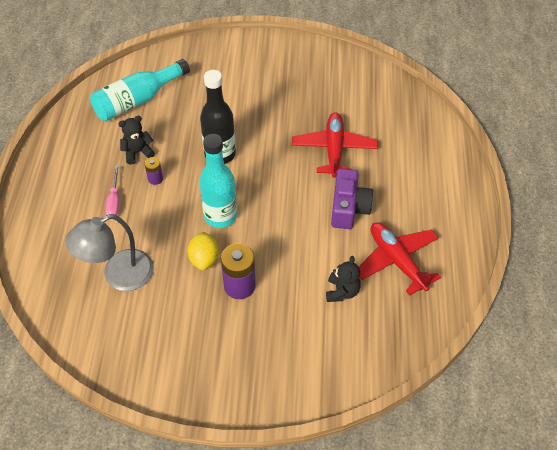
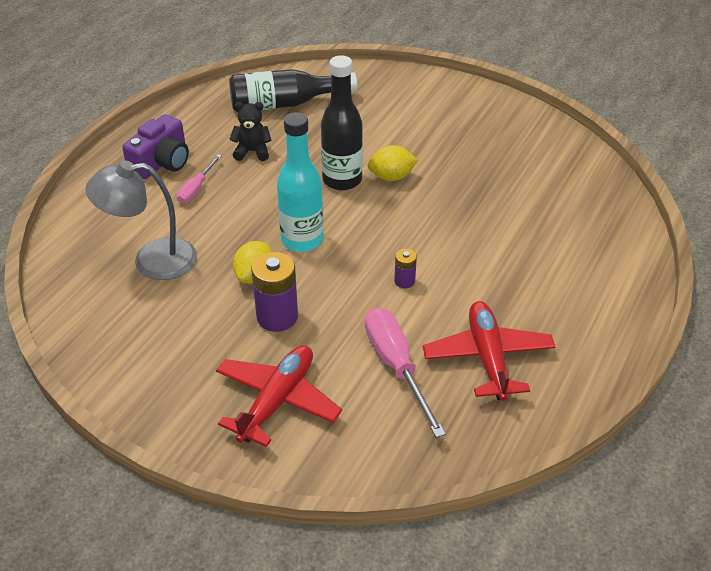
camera: 25 degrees right, 10 degrees down
(137, 100) = (285, 104): turquoise bottle -> black bottle
(155, 179) = (254, 182): purple battery -> purple battery (404, 281)
(254, 139) = (391, 177): none -> yellow lemon
(334, 150) = (481, 216): red plane -> red plane (277, 401)
(342, 291) = (396, 366): black teddy bear -> pink screwdriver
(348, 208) = (461, 281): purple camera -> purple camera (161, 162)

